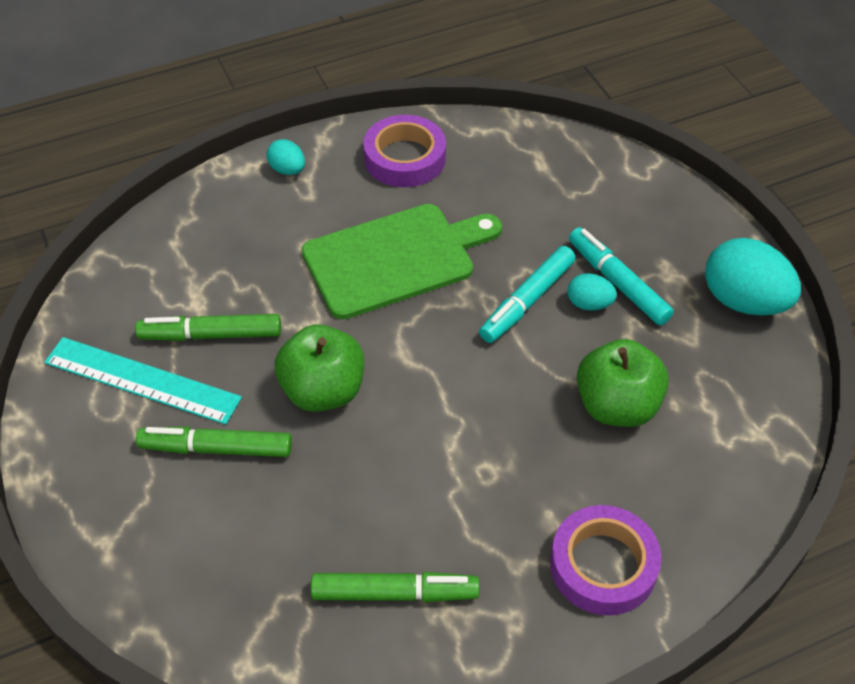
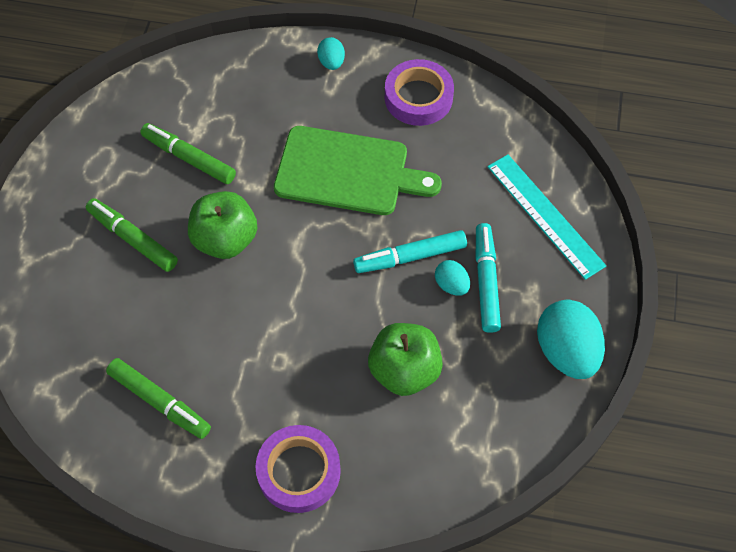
camera: 35 degrees right, 10 degrees up
(142, 380) = (126, 165): turquoise ruler -> turquoise ruler (545, 215)

